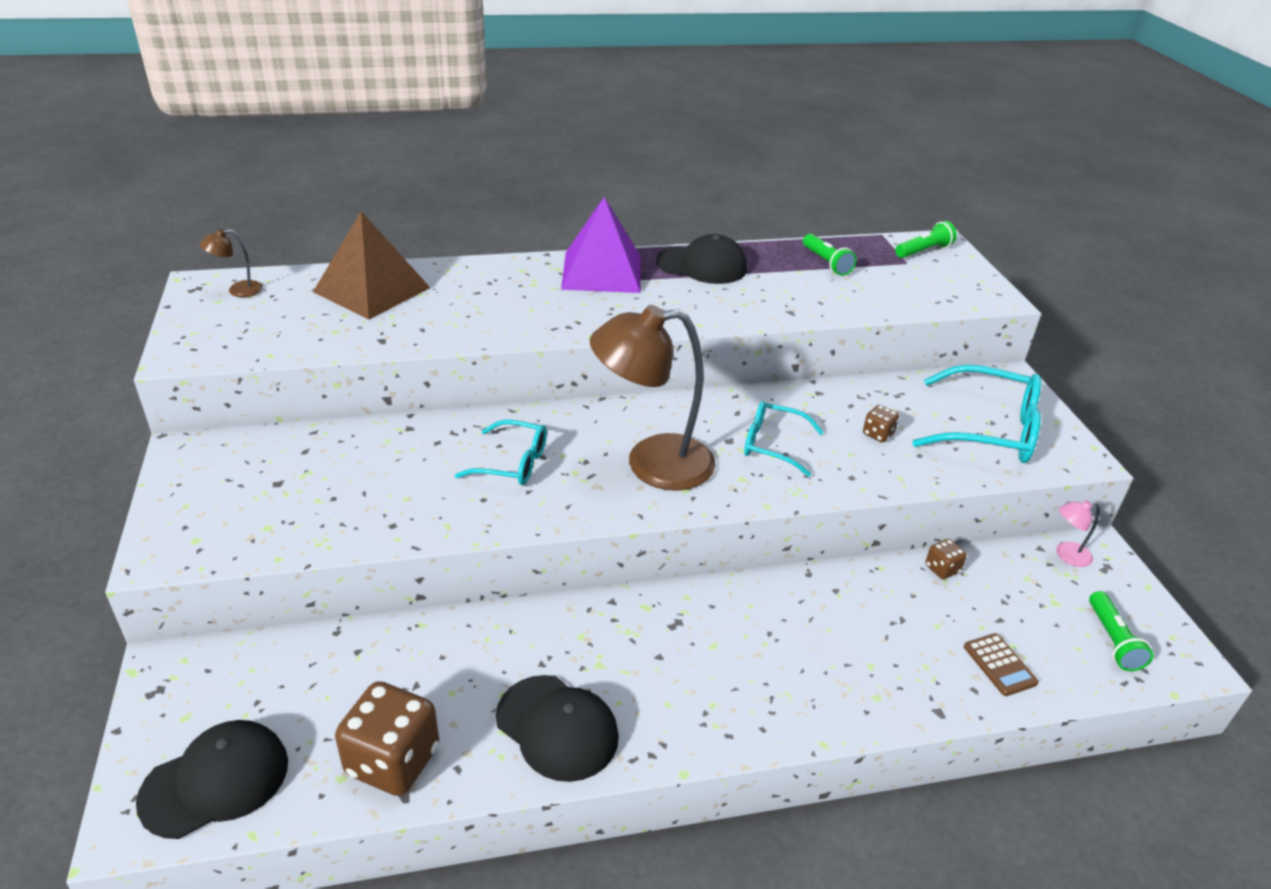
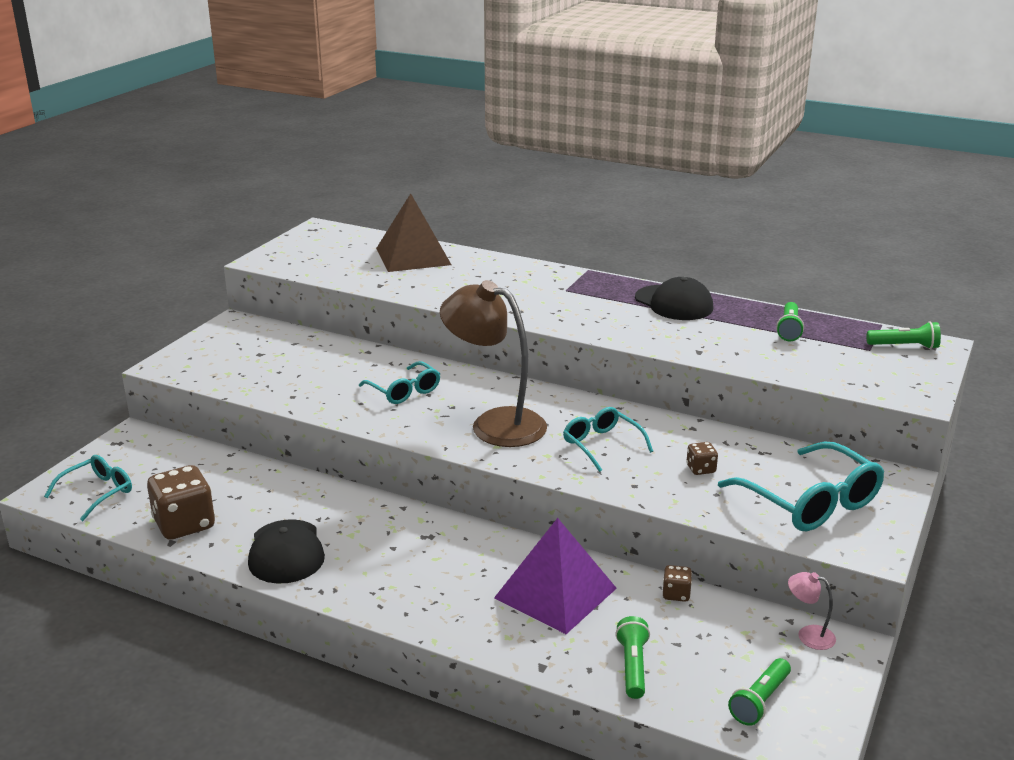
camera: 40 degrees right, 10 degrees down
(215, 781) = (97, 493): black cap -> turquoise glasses
(238, 290) = (334, 236): brown lamp -> none
(601, 272) = (586, 287): purple pyramid -> purple pyramid (555, 593)
(999, 665) = (632, 666): brown calculator -> green flashlight

